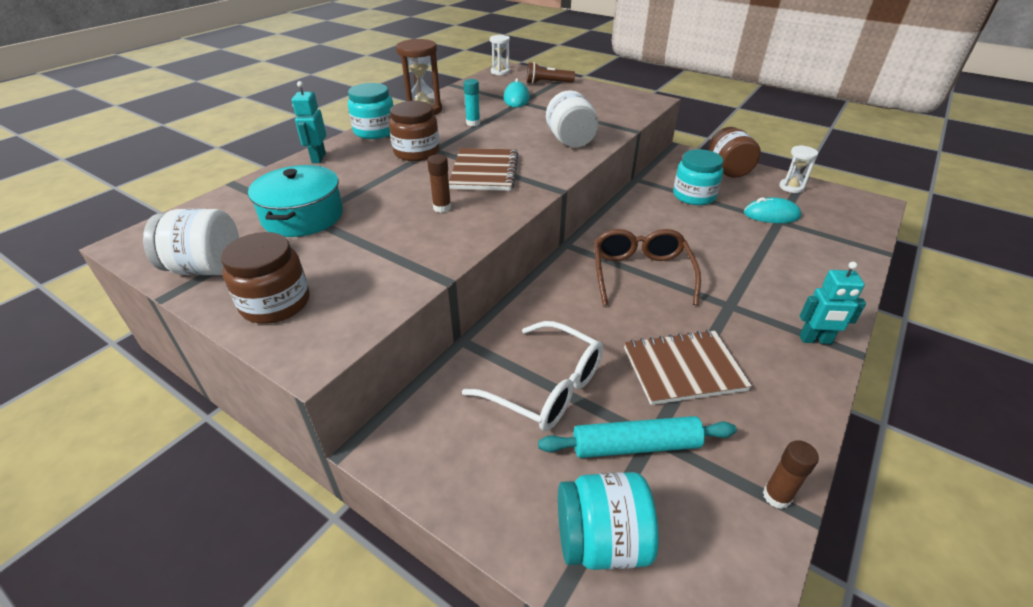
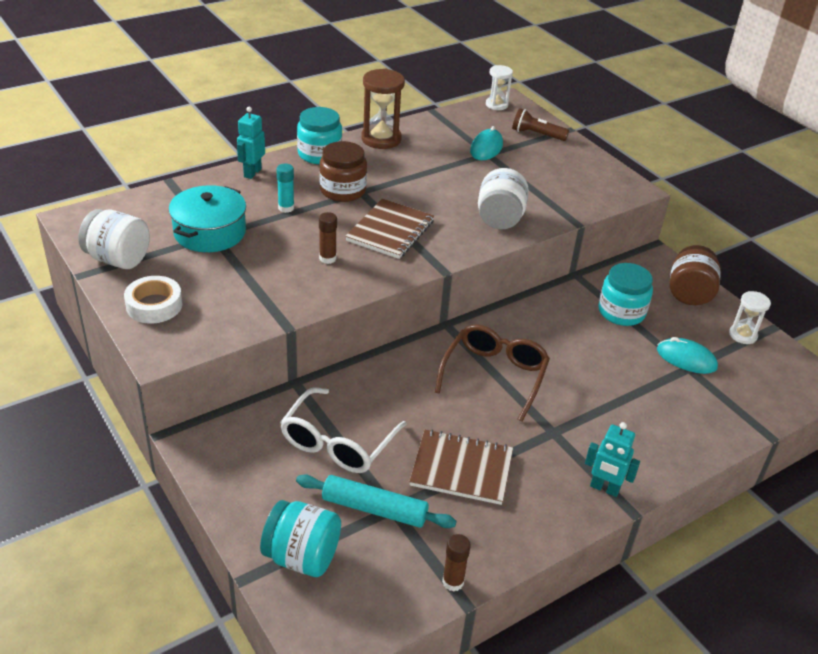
camera: 20 degrees right, 0 degrees up
(275, 303) = (154, 305): brown jar -> white tape
(473, 123) = (419, 169): turquoise glue stick -> turquoise glue stick (286, 208)
(547, 388) = (337, 443): white glasses -> white glasses turned 60 degrees clockwise

